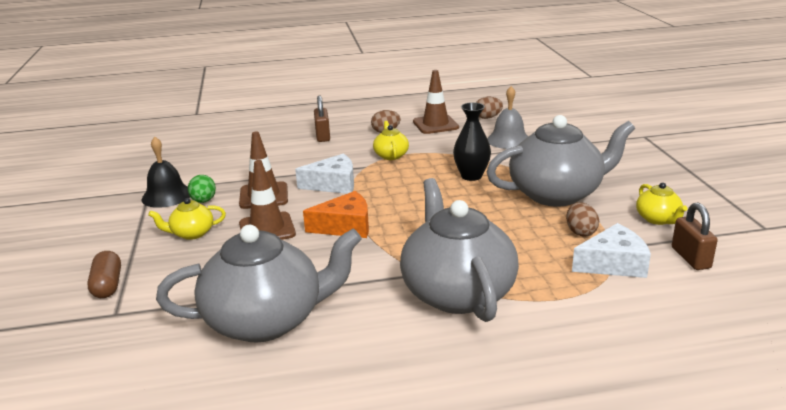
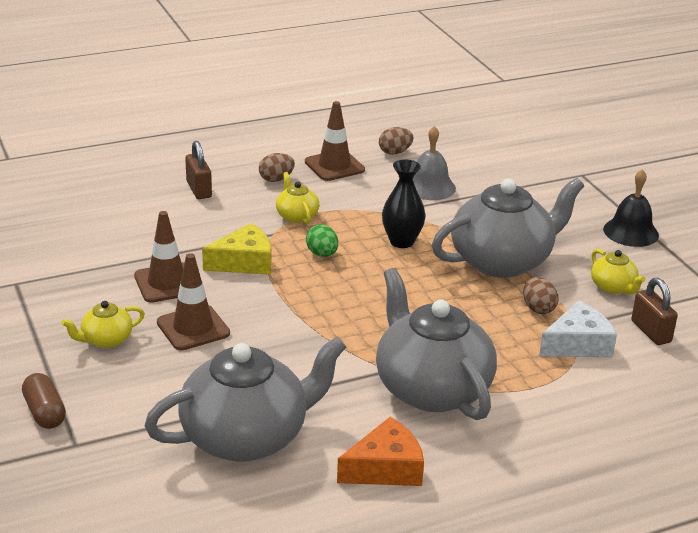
camera: 15 degrees left, 5 degrees up
(167, 195) = (44, 290): black bell -> black bell (631, 232)
(203, 201) = (95, 295): green egg -> green egg (322, 254)
(333, 184) = (244, 262): white cheese -> yellow cheese
(345, 226) = (282, 318): orange cheese -> orange cheese (385, 468)

